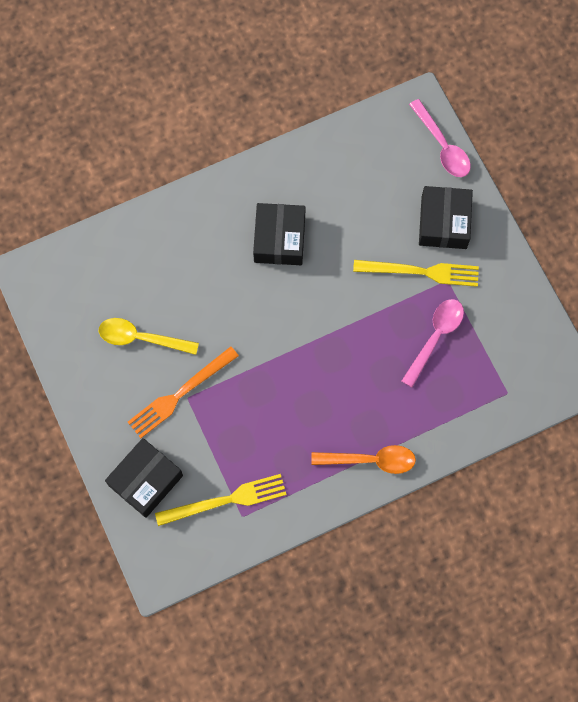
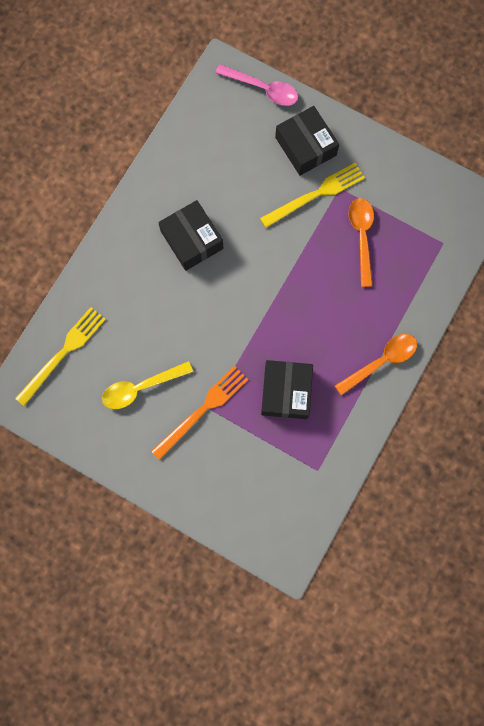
camera: 35 degrees left, 5 degrees up
(145, 480) = (225, 495): black box -> black box (286, 392)
(180, 394) = (202, 410): orange fork -> orange fork turned 150 degrees counterclockwise
(226, 500) = (296, 467): yellow fork -> yellow fork (63, 353)
(435, 337) = (361, 237): pink spoon -> orange spoon

